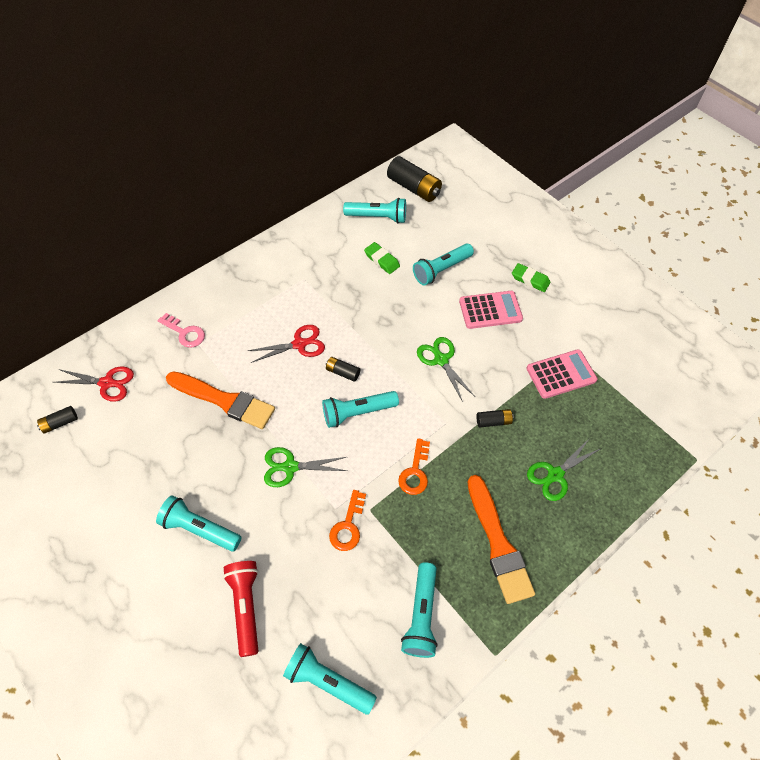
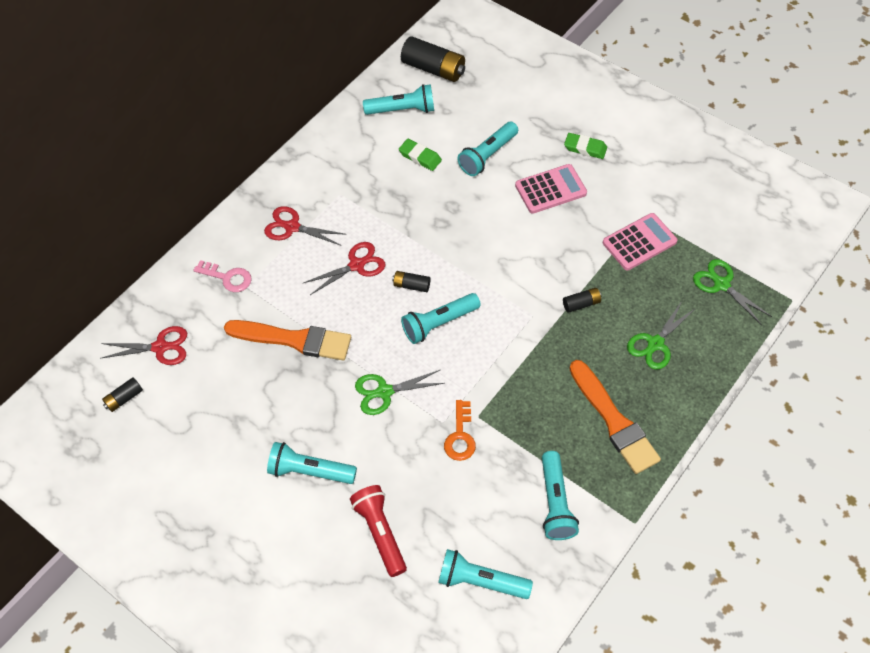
camera: 10 degrees left, 0 degrees up
(254, 299) = (292, 227): none -> red scissors
(415, 472) = (514, 370): orange key -> none
(441, 360) = (511, 252): green scissors -> green scissors (721, 284)

